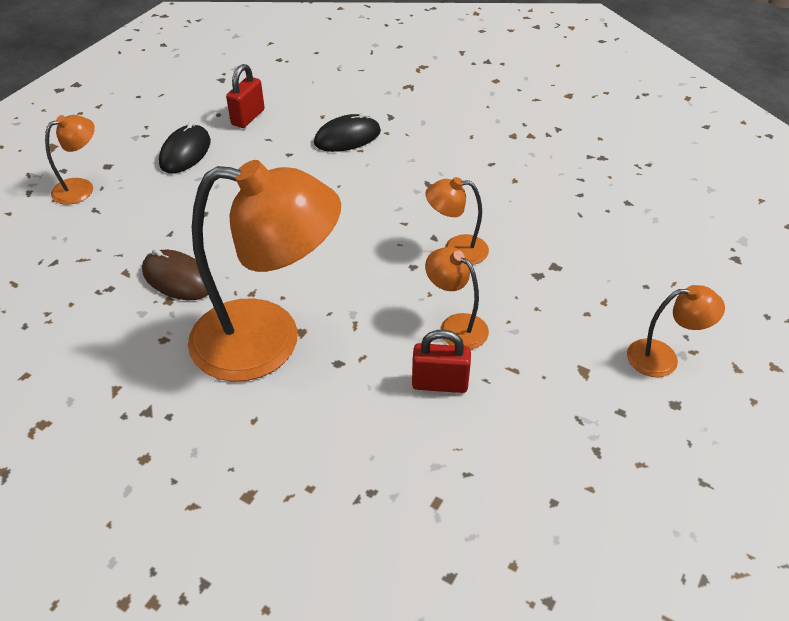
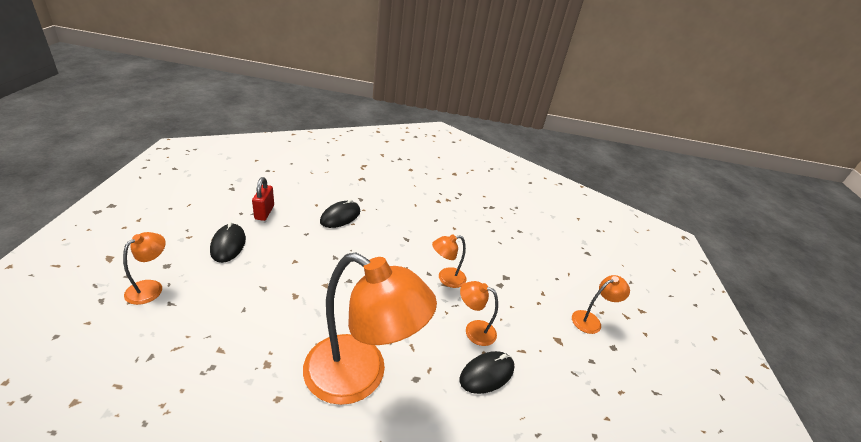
camera: 30 degrees left, 10 degrees down
(178, 278) = (267, 344): brown mouse -> none
(268, 341) = (360, 376): orange lamp -> orange lamp turned 45 degrees clockwise
(440, 383) = (487, 374): red padlock -> black mouse

